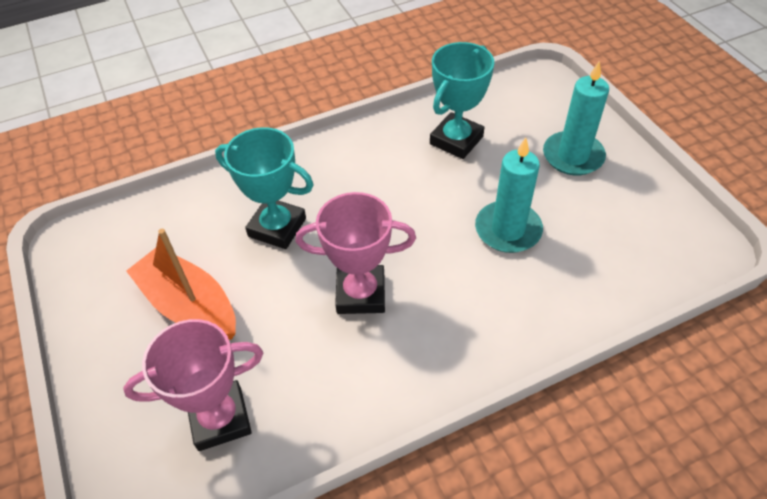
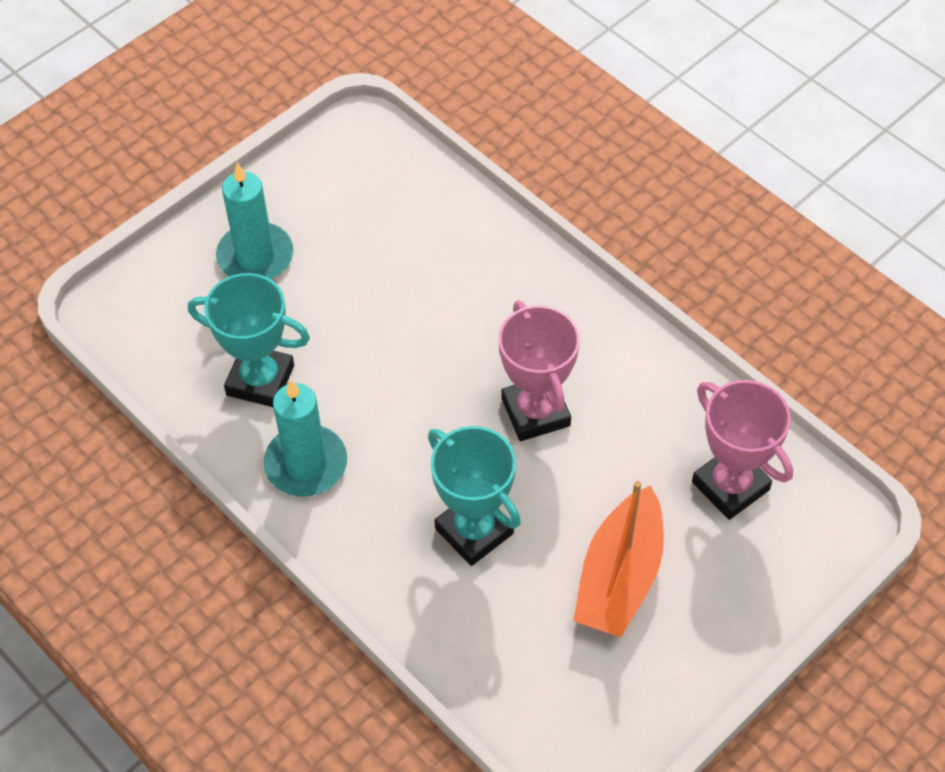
camera: 110 degrees left, 5 degrees up
(277, 227) = (474, 531): turquoise trophy -> turquoise trophy turned 45 degrees counterclockwise
(508, 230) = (395, 298): turquoise candle -> turquoise candle (306, 464)

